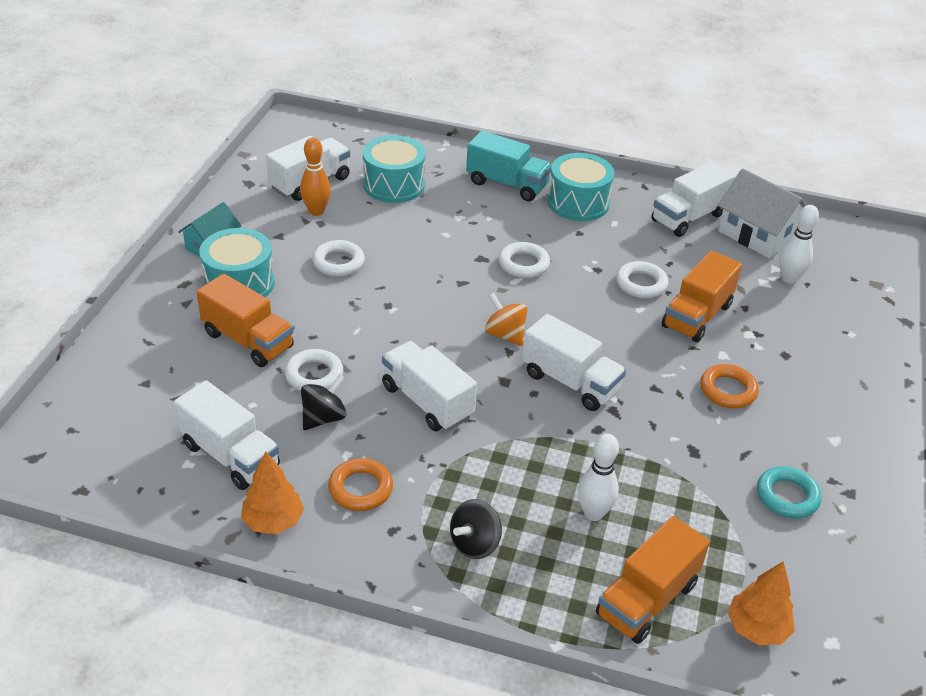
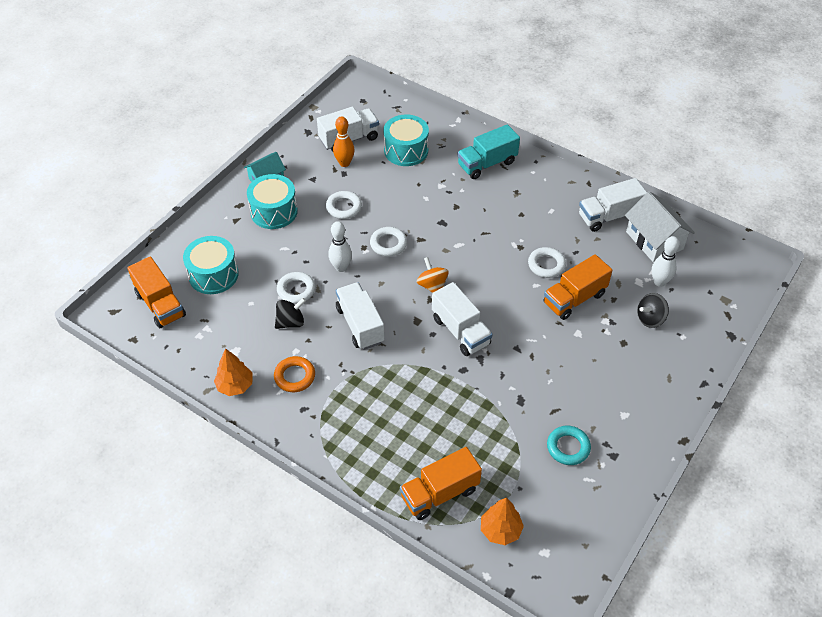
camera: 20 degrees right, 10 degrees up
(230, 455) = (225, 335): white truck -> none
(248, 340) = (264, 256): orange truck -> orange truck (160, 304)
(474, 544) = (349, 430): black spinning top -> black spinning top (650, 319)
(507, 184) = (487, 164): turquoise truck -> turquoise truck turned 105 degrees clockwise
(523, 264) = (469, 232): white ring -> white ring (388, 244)
(578, 203) = (532, 188): turquoise drum -> turquoise drum (213, 275)
(593, 513) = (433, 428): white bowling pin -> white bowling pin (341, 267)
(728, 390) = (567, 361): orange ring -> none

